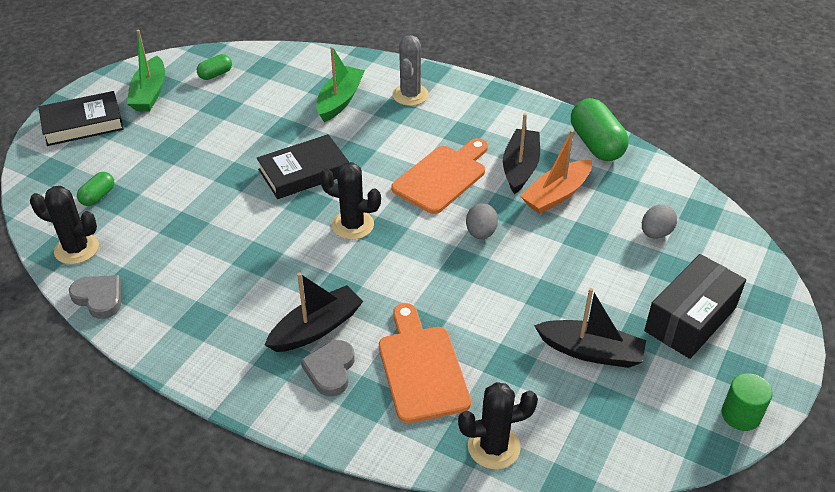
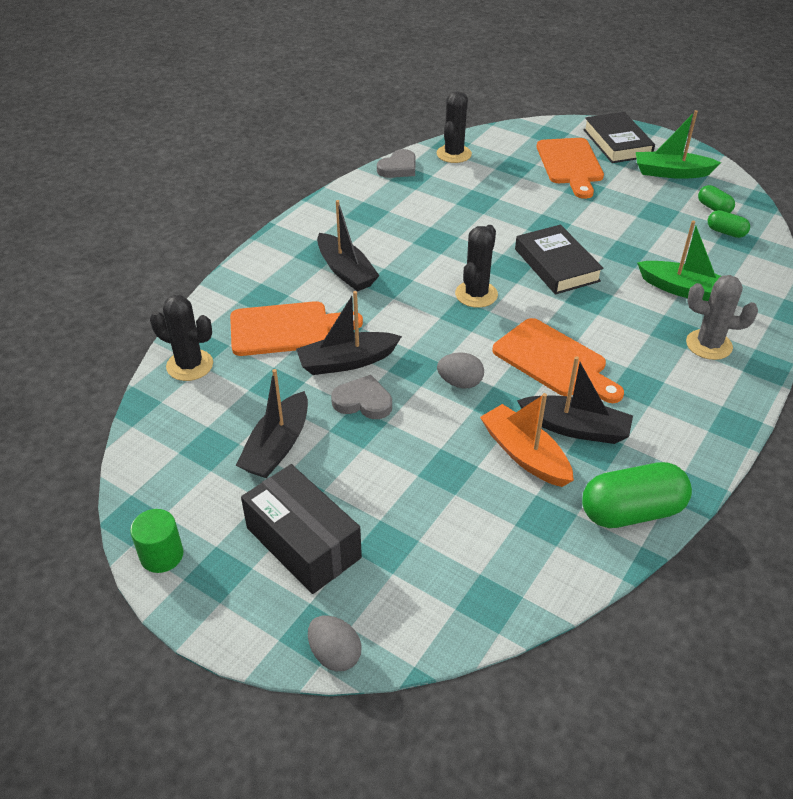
camera: 95 degrees right, 0 degrees up
(98, 196) = (517, 158): green capsule -> green capsule (726, 232)
(120, 158) = (570, 164): none -> orange cutting board
(330, 370) = (298, 278): grey heart -> grey heart (363, 401)
(466, 313) = (347, 362): none -> black boat
(493, 447) = (190, 365): black cactus -> black cactus turned 60 degrees counterclockwise
(655, 233) = (451, 541): grey egg -> grey egg (335, 654)

